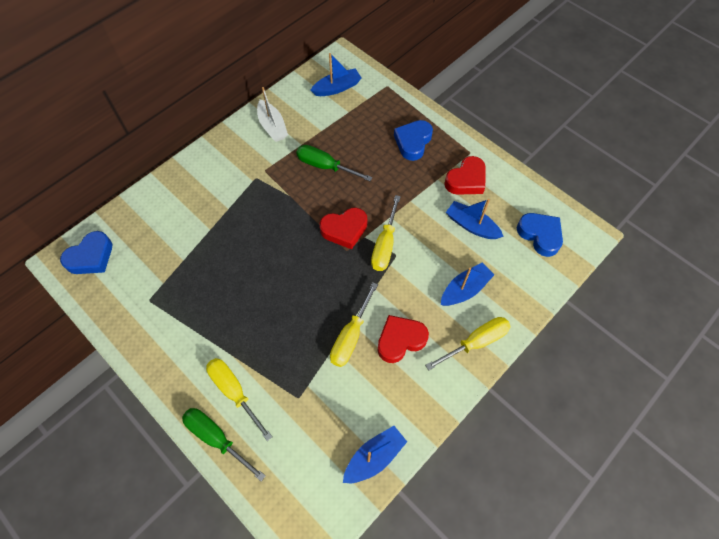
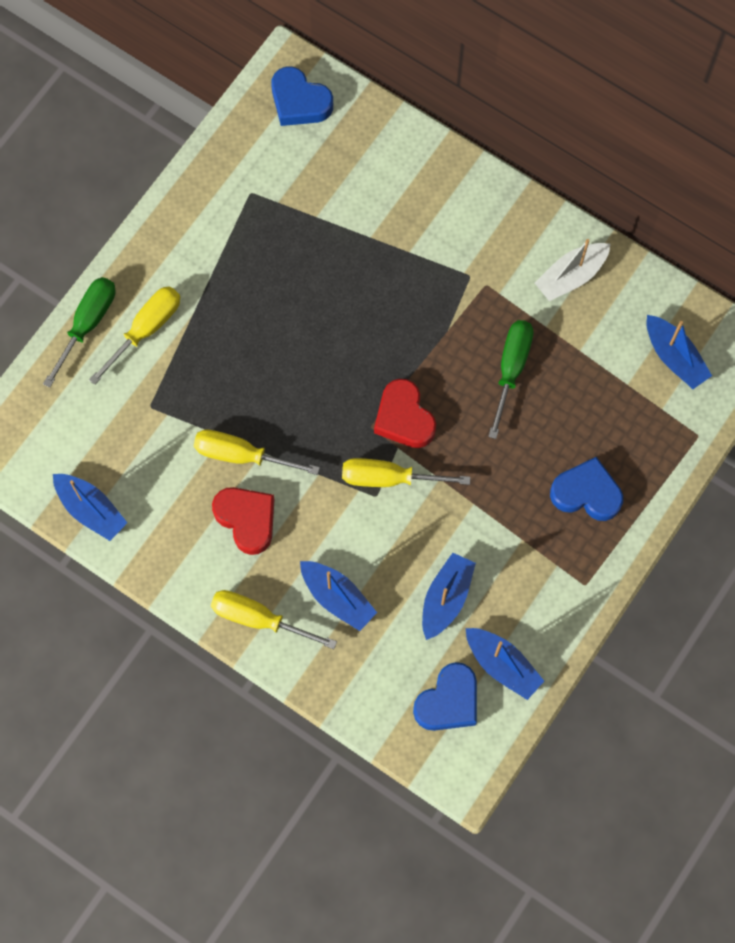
camera: 80 degrees right, 10 degrees up
(466, 180) = (529, 583): red heart -> none
(475, 342) = (259, 619): yellow screwdriver -> yellow screwdriver turned 150 degrees clockwise
(517, 202) = (502, 665): none -> blue boat

